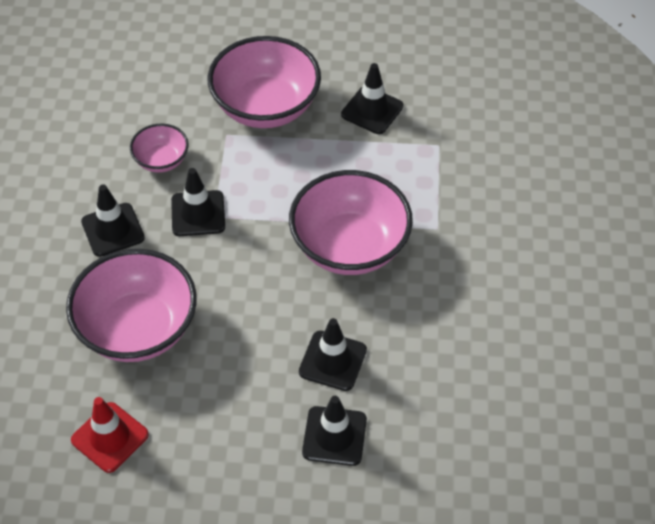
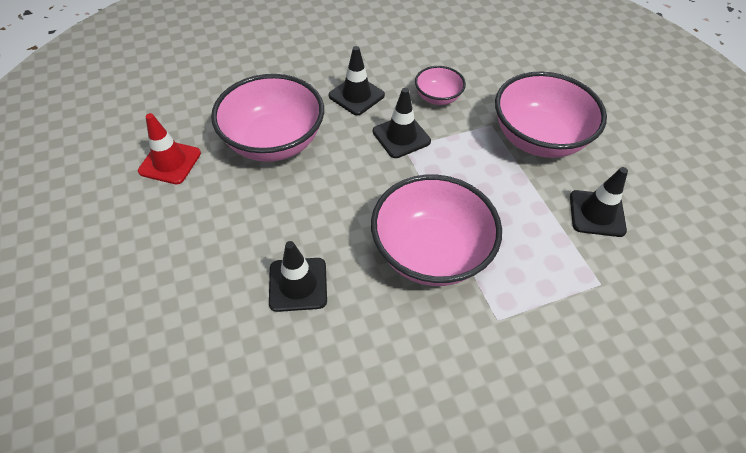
camera: 65 degrees right, 0 degrees up
(334, 436) = (216, 316): black traffic cone -> none

